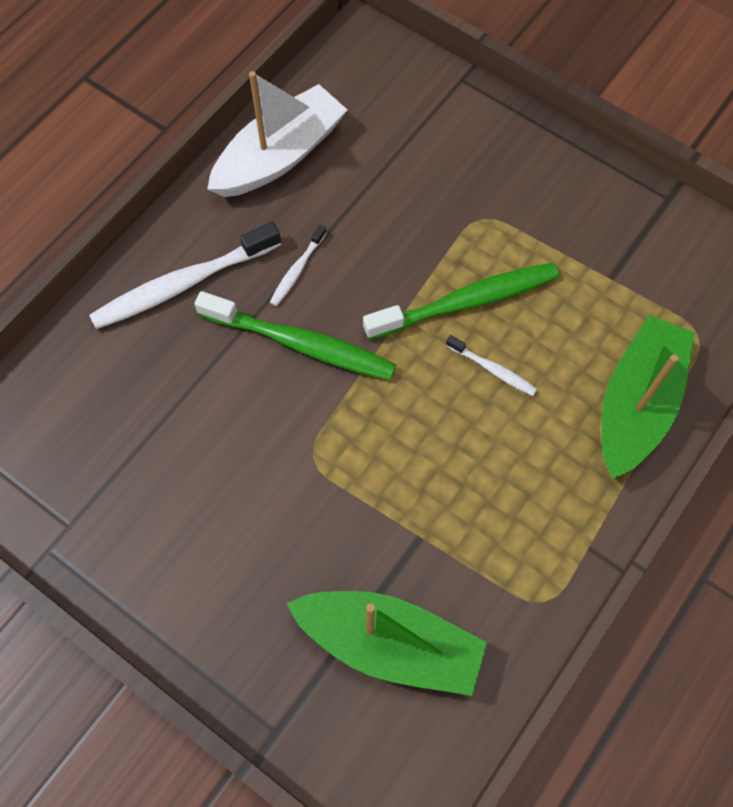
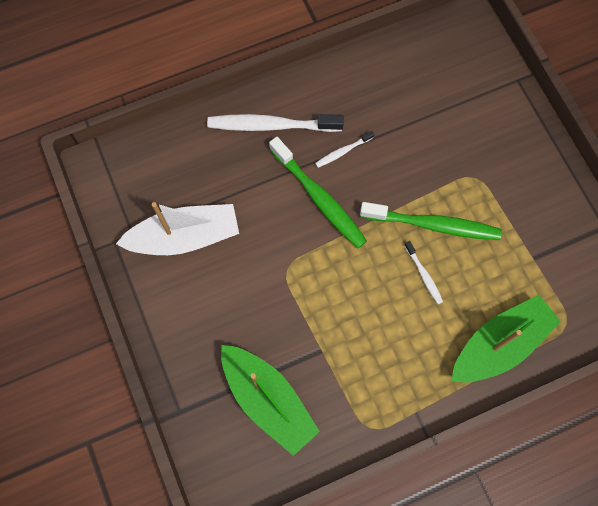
camera: 30 degrees right, 5 degrees up
(280, 156) = (374, 74): white boat -> white boat (185, 237)

